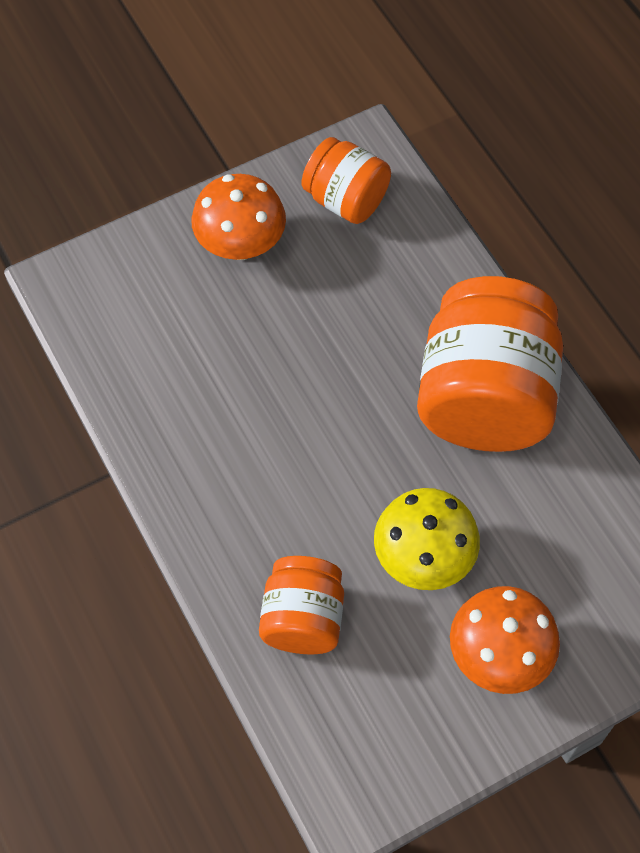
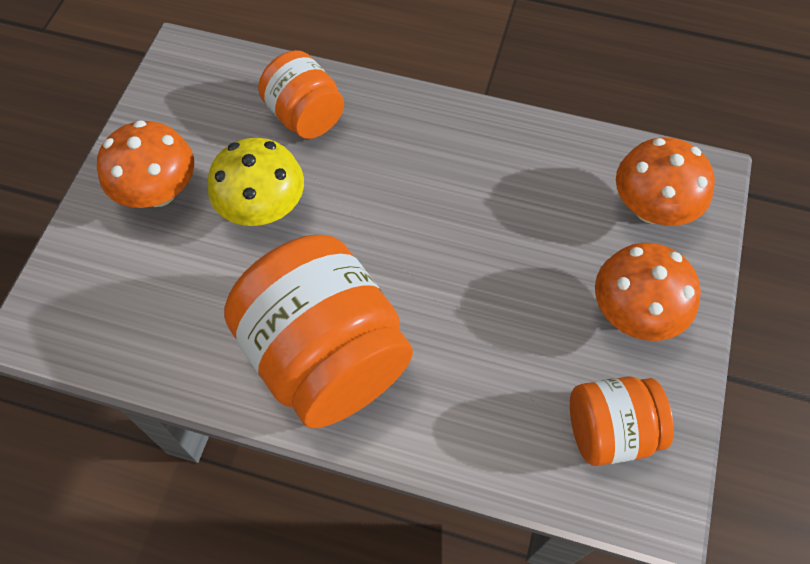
camera: 135 degrees right, 0 degrees up
(132, 295) = (651, 208): none -> orange mushroom

